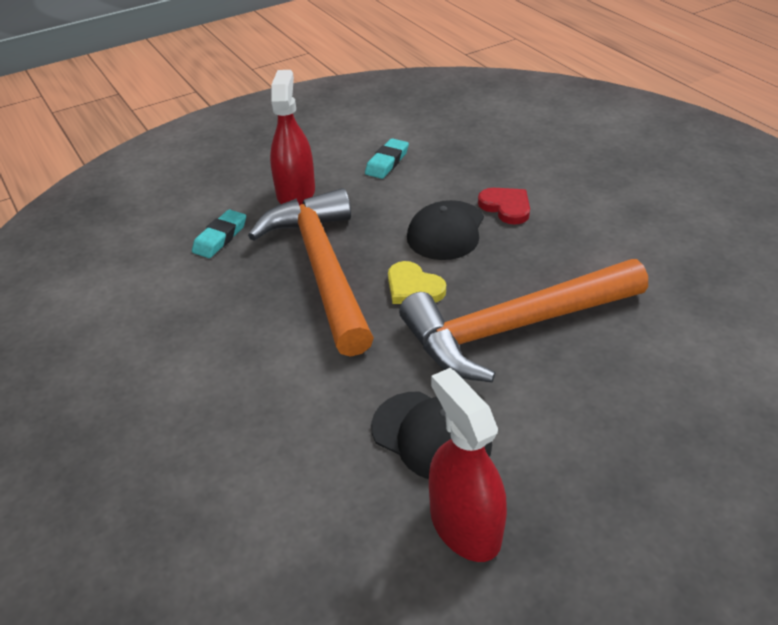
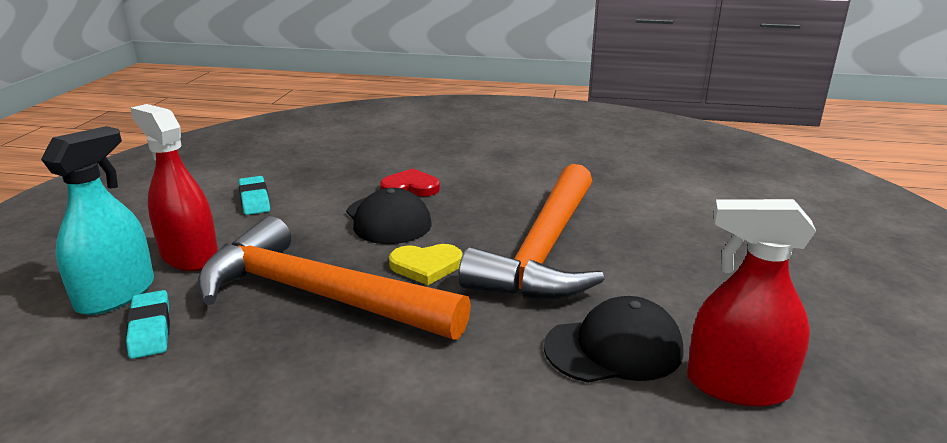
camera: 50 degrees left, 15 degrees down
(232, 202) = (116, 295): none -> turquoise spray bottle

